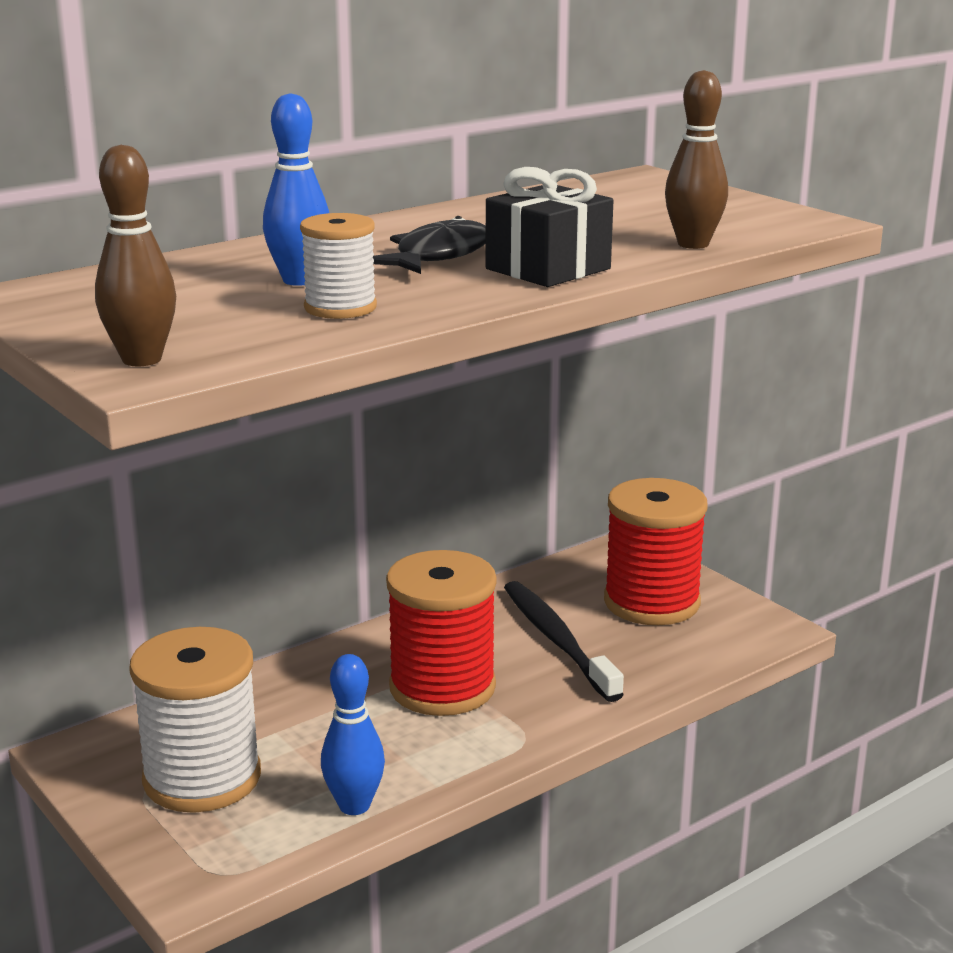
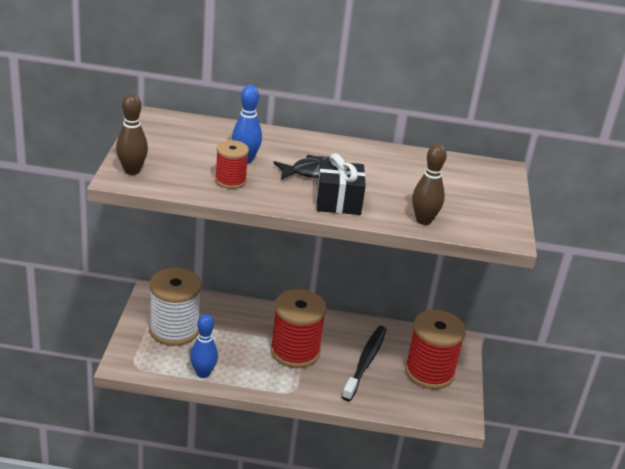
camera: 40 degrees right, 10 degrees up
(340, 308) = (230, 181): white spool -> red spool

